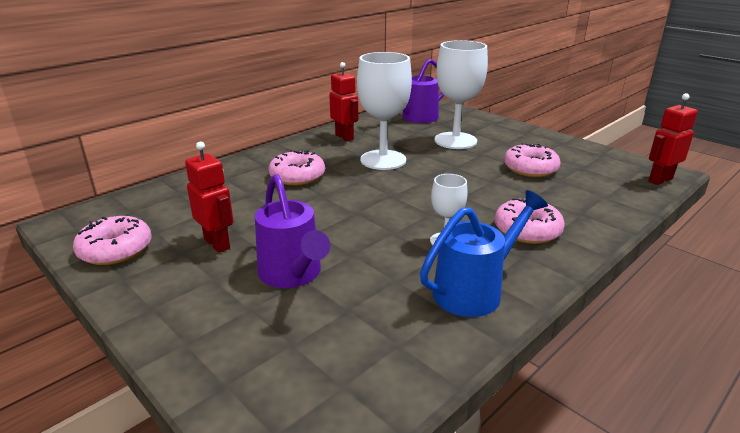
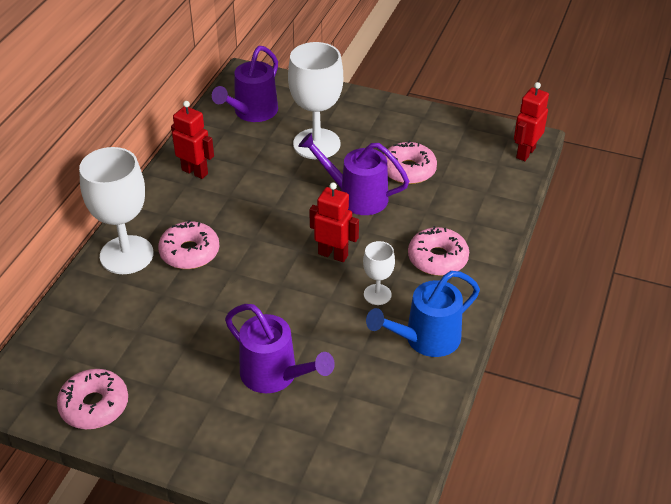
camera: 25 degrees left, 15 degrees up
(217, 244) = (183, 366): red robot -> red robot (333, 254)
(383, 160) = (260, 199): white goblet -> white goblet (126, 255)
(469, 174) = (356, 197): none -> purple watering can
(475, 290) = (425, 340): blue watering can -> blue watering can turned 150 degrees counterclockwise

